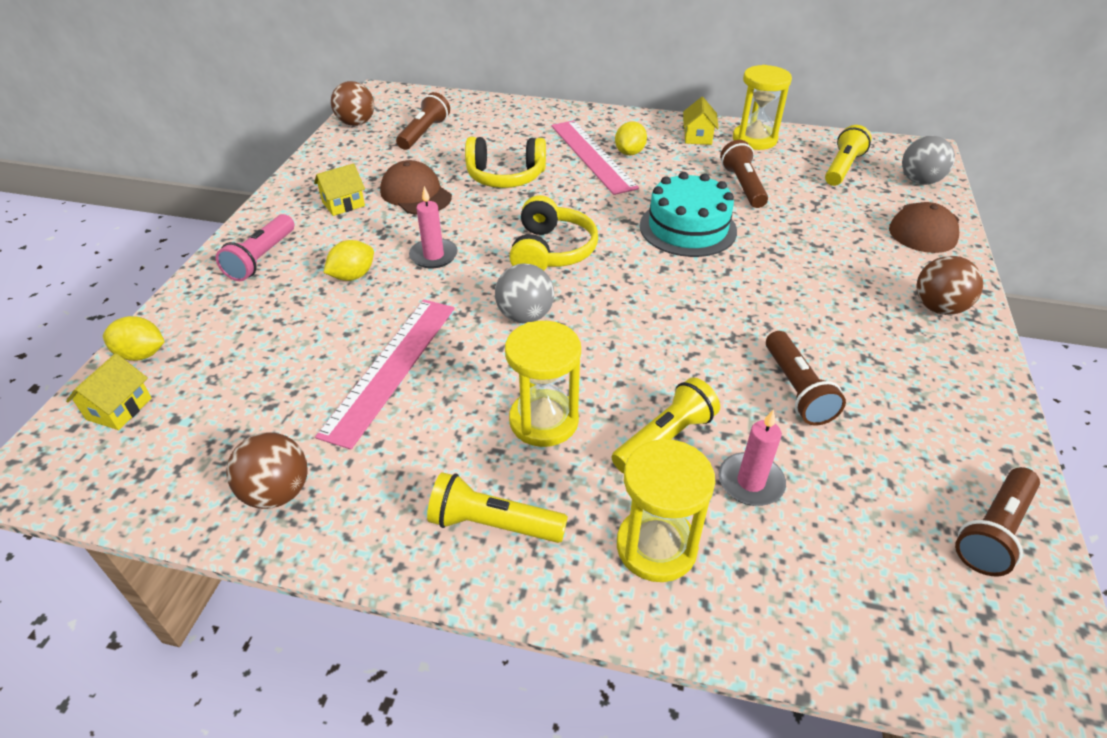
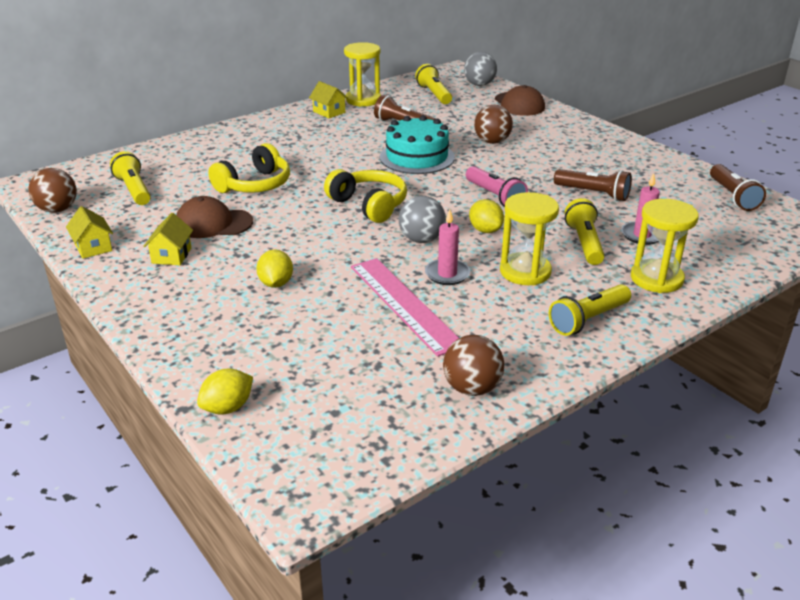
camera: 50 degrees left, 10 degrees down
(119, 409) = (285, 436): yellow house -> yellow house (93, 247)
(261, 258) = (184, 314): pink flashlight -> pink flashlight (494, 196)
(424, 133) = (134, 190): brown flashlight -> yellow flashlight
(433, 256) = (304, 245): pink candle -> pink candle (447, 274)
(592, 156) = (286, 149): pink ruler -> none
(629, 153) = (306, 137): yellow lemon -> yellow lemon (485, 230)
(938, 308) = (582, 133): brown ball -> brown ball (492, 142)

